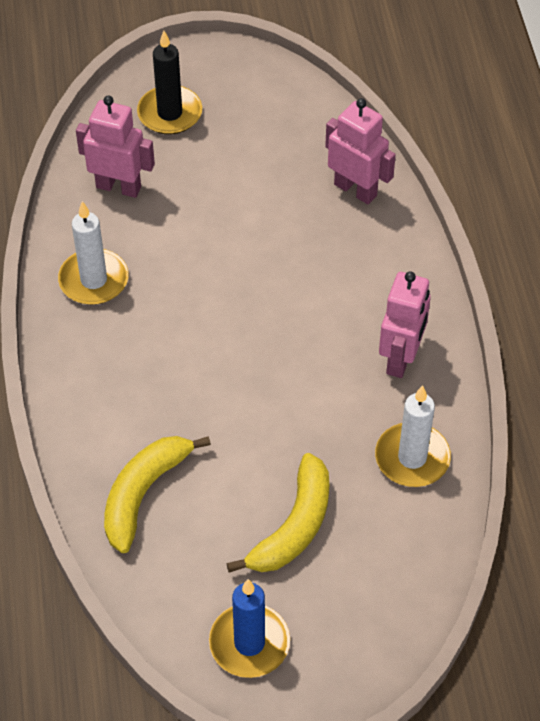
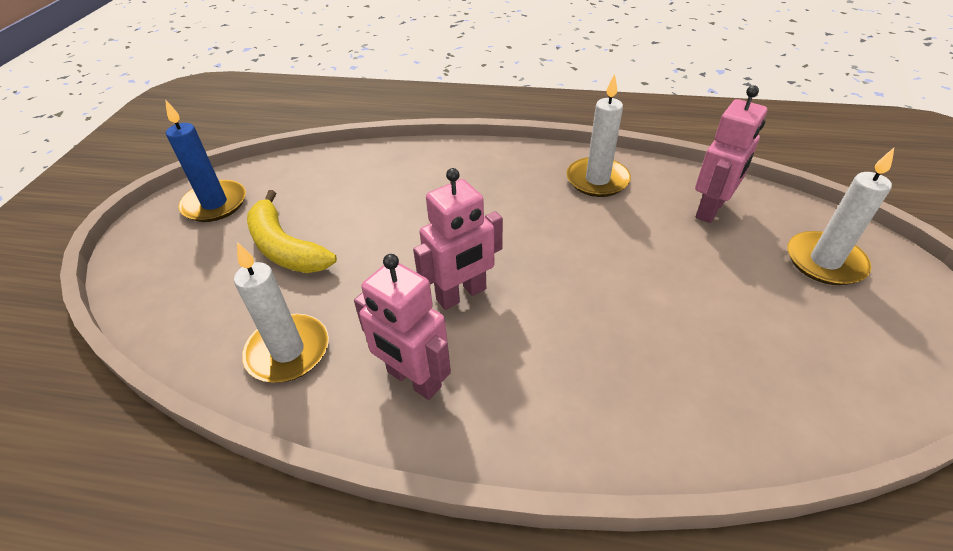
camera: 110 degrees right, 10 degrees down
(143, 493) = (376, 175): yellow banana -> none
(170, 113) = (824, 261): black candle -> white candle
(355, 190) = (694, 410): pink robot -> pink robot (461, 295)

